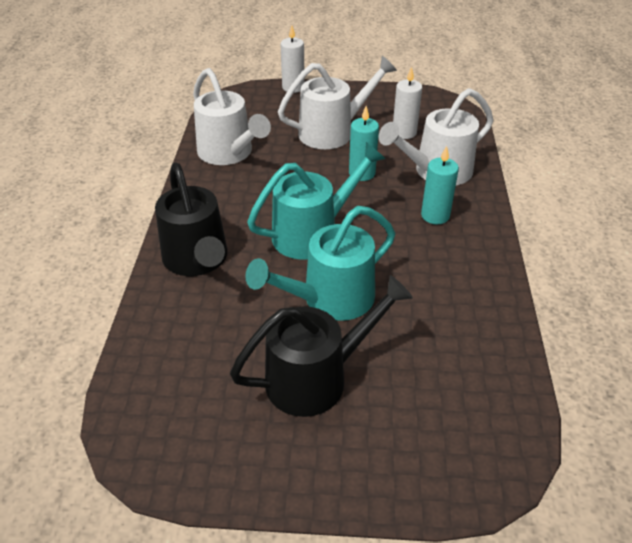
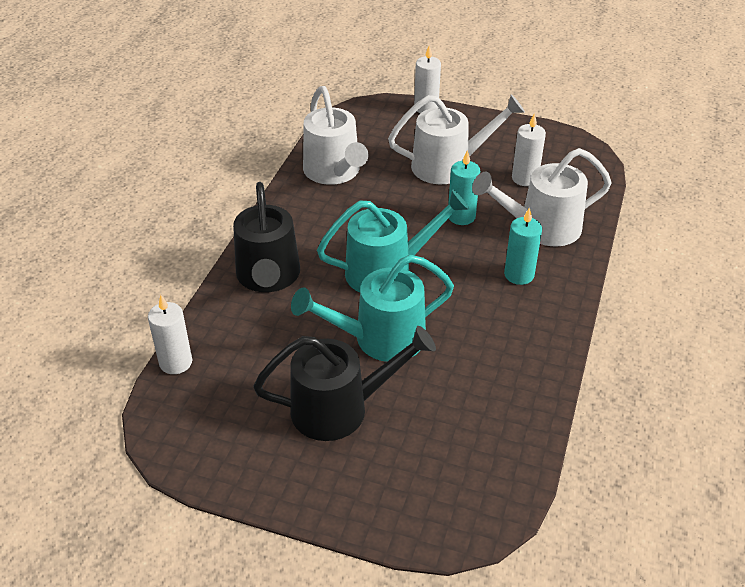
camera: 15 degrees right, 0 degrees up
(126, 365) = (176, 362): none -> white candle

